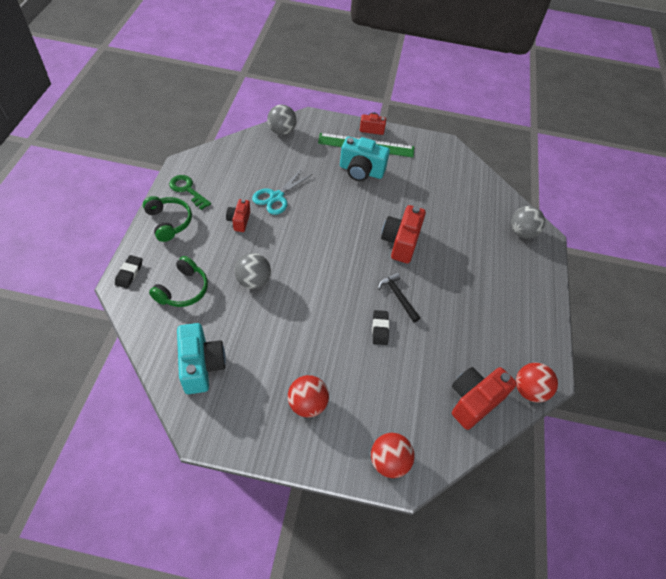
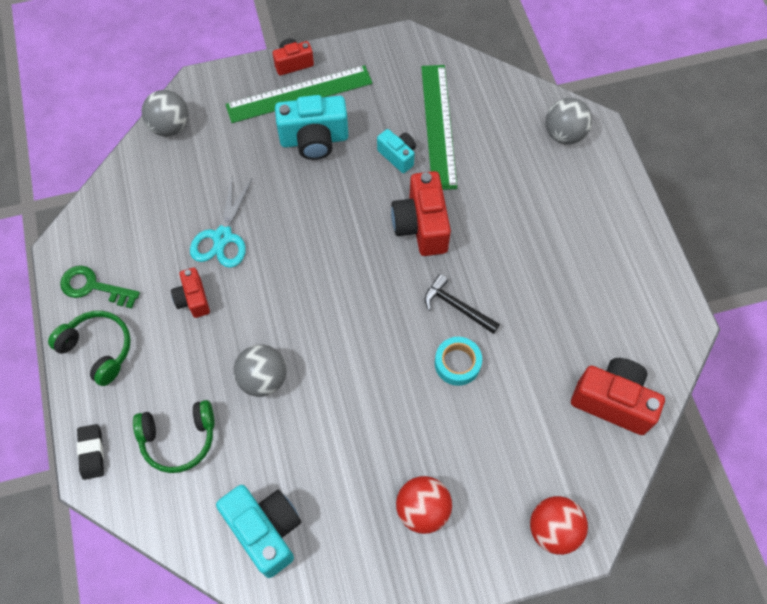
camera: 20 degrees left, 10 degrees up
(183, 290) = (179, 439): green headphones -> green headphones turned 75 degrees clockwise
(380, 329) = (457, 363): black eraser -> turquoise tape
(407, 200) = (398, 156): none -> turquoise camera
(442, 195) = (439, 125): none -> green ruler
(473, 401) = (612, 401): red camera -> red camera turned 90 degrees clockwise
(529, 390) = (668, 353): red ball -> none

